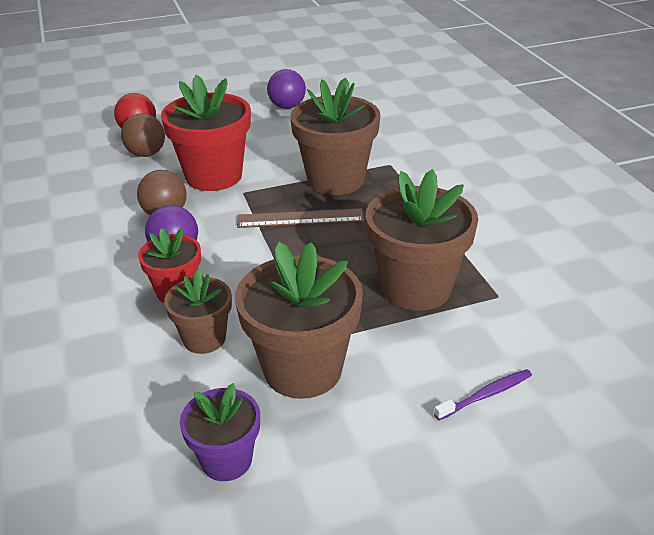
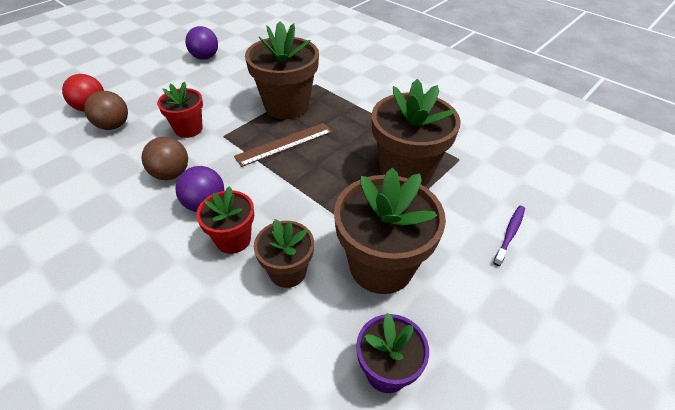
camera: 30 degrees left, 10 degrees up
(214, 176) = (188, 129): red flower pot -> red flower pot, size x0.57

